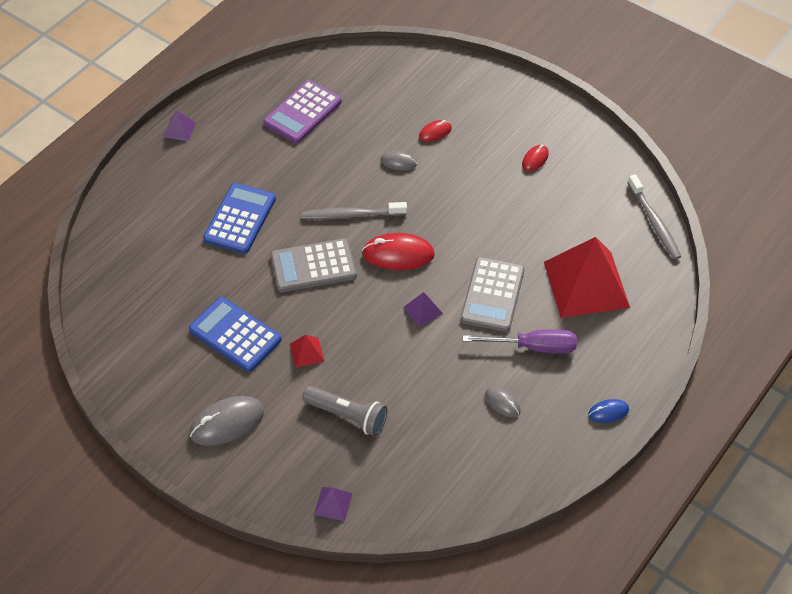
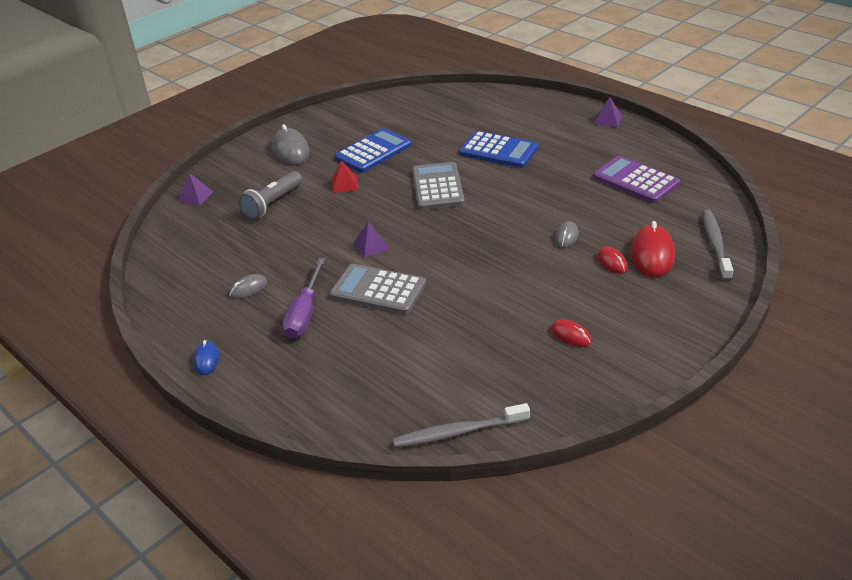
camera: 100 degrees right, 15 degrees down
(351, 215) = (496, 207): grey toothbrush -> grey toothbrush (715, 244)
(398, 254) = (442, 233): red mouse -> red mouse (652, 254)
(586, 284) = (375, 360): red pyramid -> none

